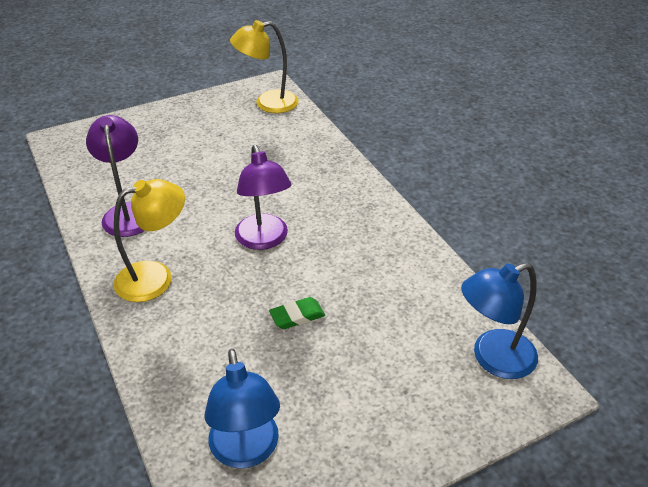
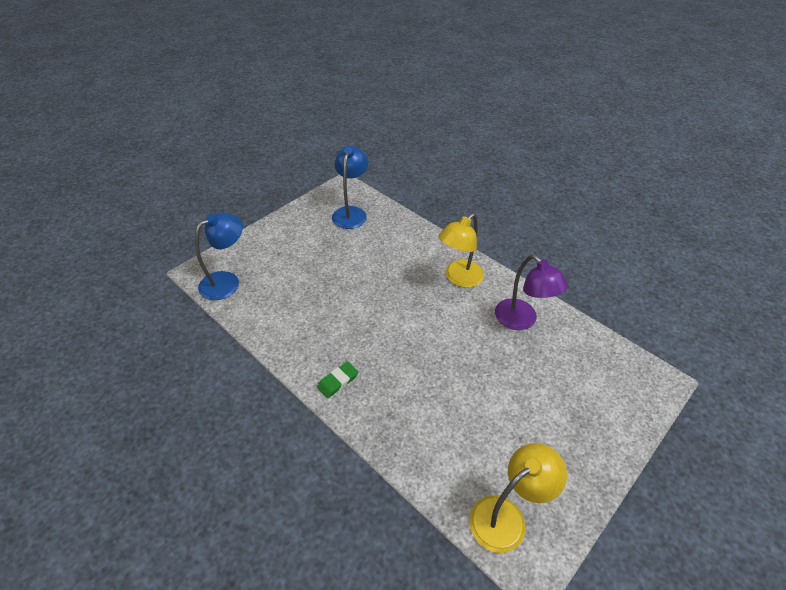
camera: 160 degrees right, 5 degrees up
(246, 451) = (351, 213): blue lamp -> blue lamp turned 45 degrees clockwise
(264, 240) = (404, 324): purple lamp -> none
(297, 316) = (354, 277): green eraser -> green eraser (338, 381)

